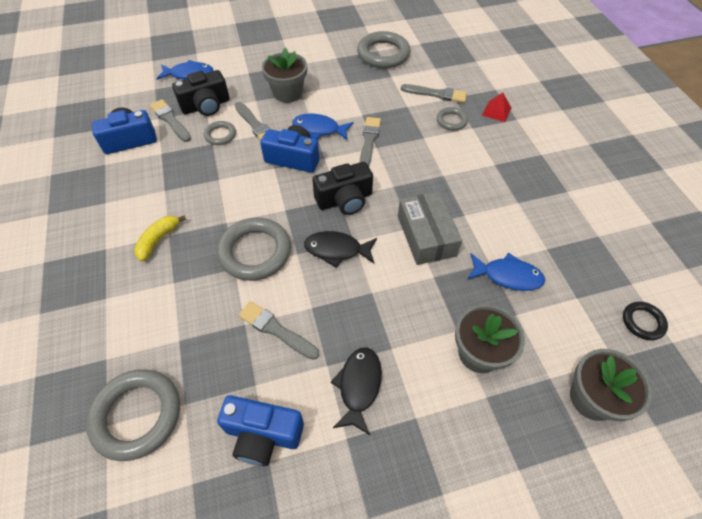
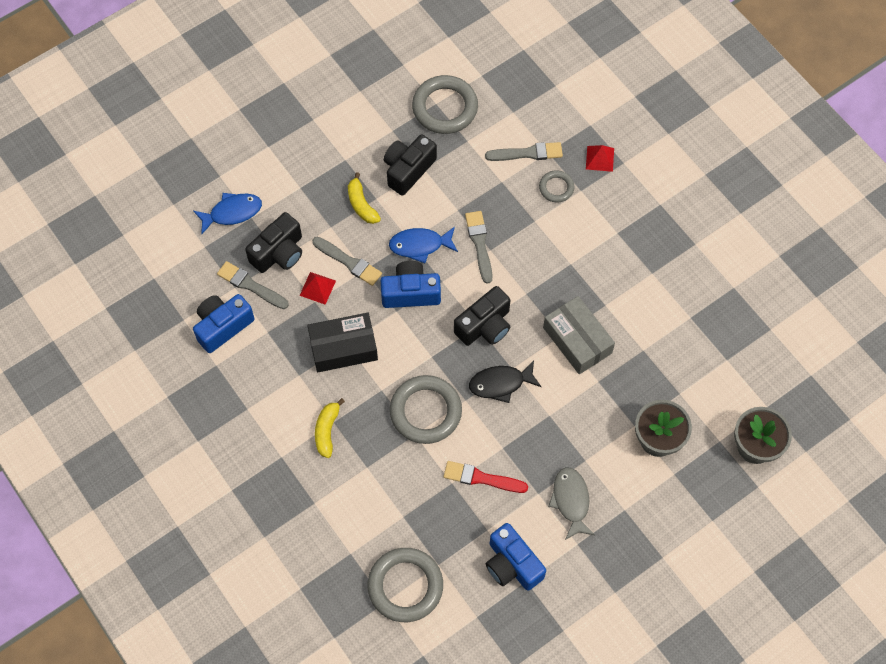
camera: 20 degrees left, 10 degrees up
(214, 181) = (343, 348): none -> black box
(220, 135) = (317, 288): grey ring -> red pyramid
(263, 434) = (512, 564): blue camera -> blue camera turned 60 degrees clockwise
(276, 330) = (481, 478): grey brush -> red brush
(288, 93) = (361, 204): grey flower pot -> yellow banana
(336, 82) = (408, 170): none -> black camera
(359, 386) = (571, 501): black fish -> grey fish
(508, 276) = (662, 358): blue fish -> none
(642, 322) = (784, 364): black ring -> none

